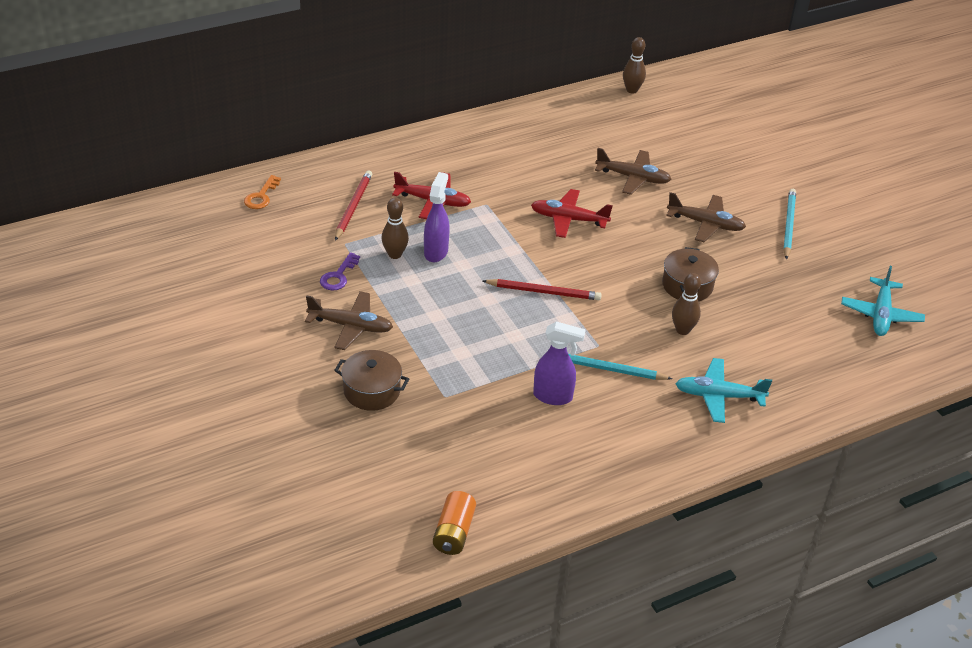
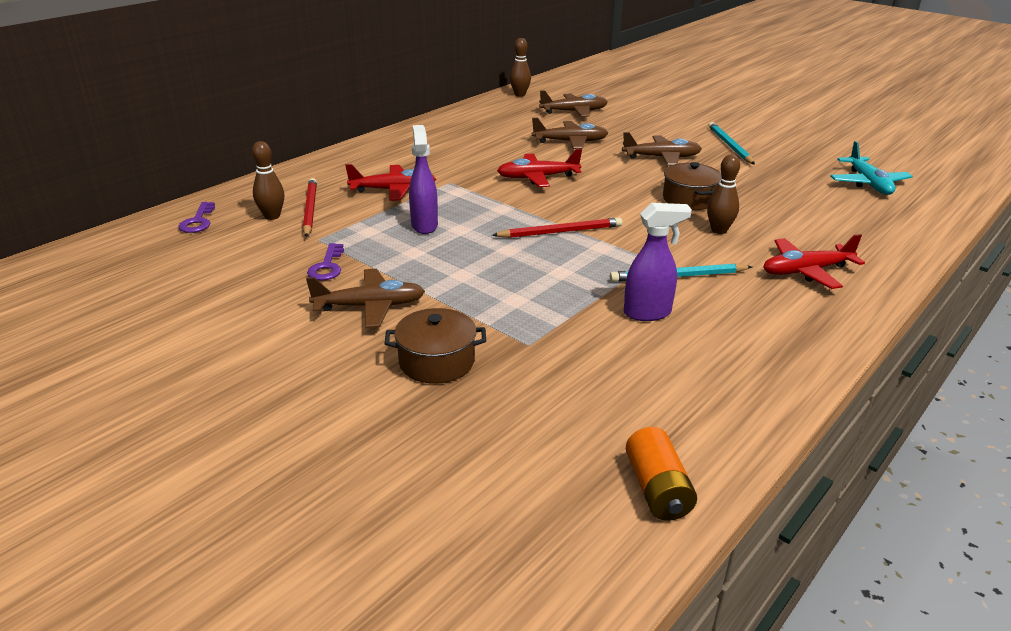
camera: 20 degrees left, 10 degrees down
(261, 196) = (198, 221): orange key -> purple key
(395, 254) = (381, 236): brown bowling pin -> brown bowling pin (272, 216)
(669, 132) = (574, 112): none -> brown plane
(718, 396) = (806, 271): turquoise plane -> red plane

